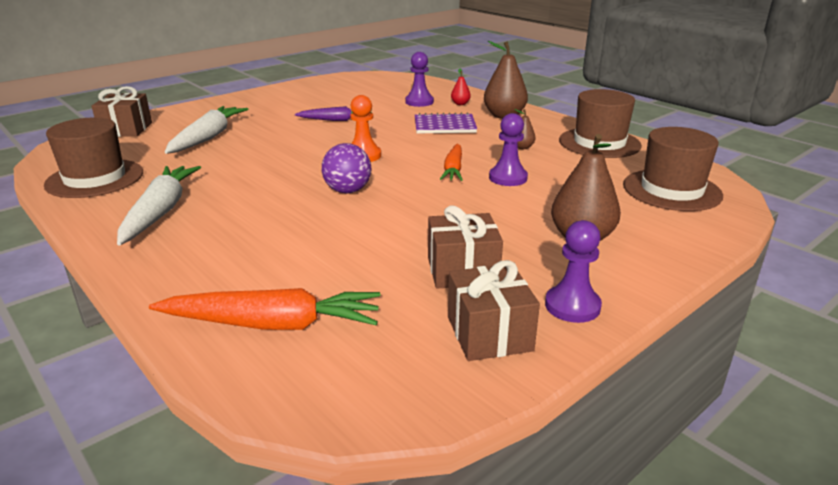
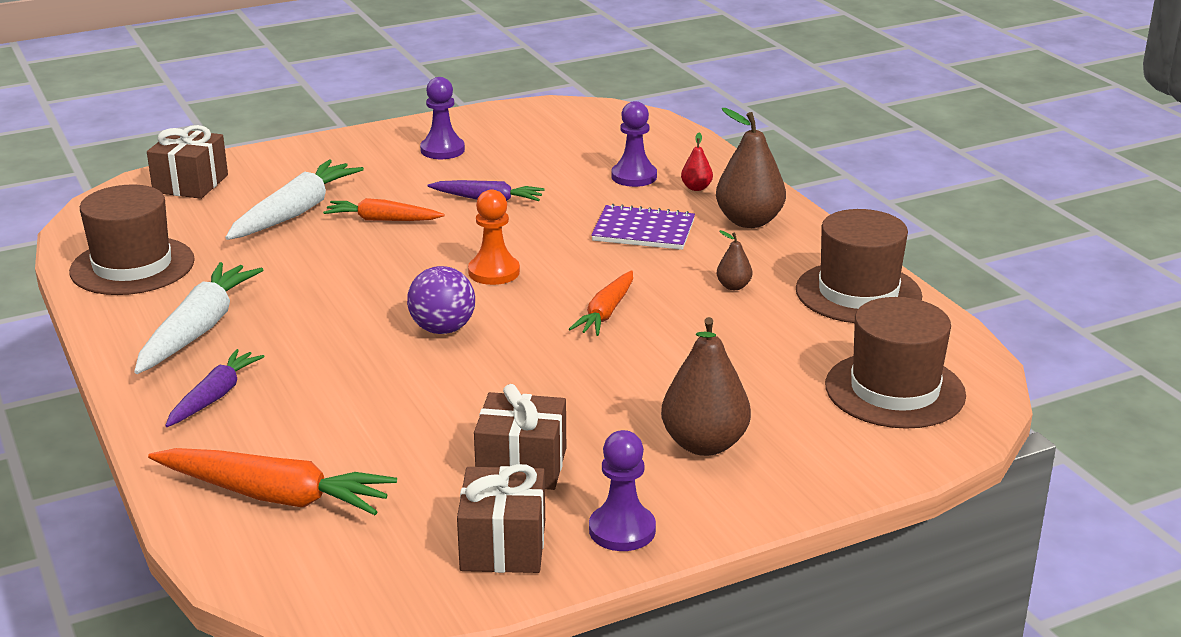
camera: 15 degrees right, 0 degrees up
(190, 255) = (215, 396): none -> purple carrot
(271, 136) = (382, 220): none -> orange carrot
(508, 178) = (673, 337): purple pawn -> purple pawn (442, 150)

